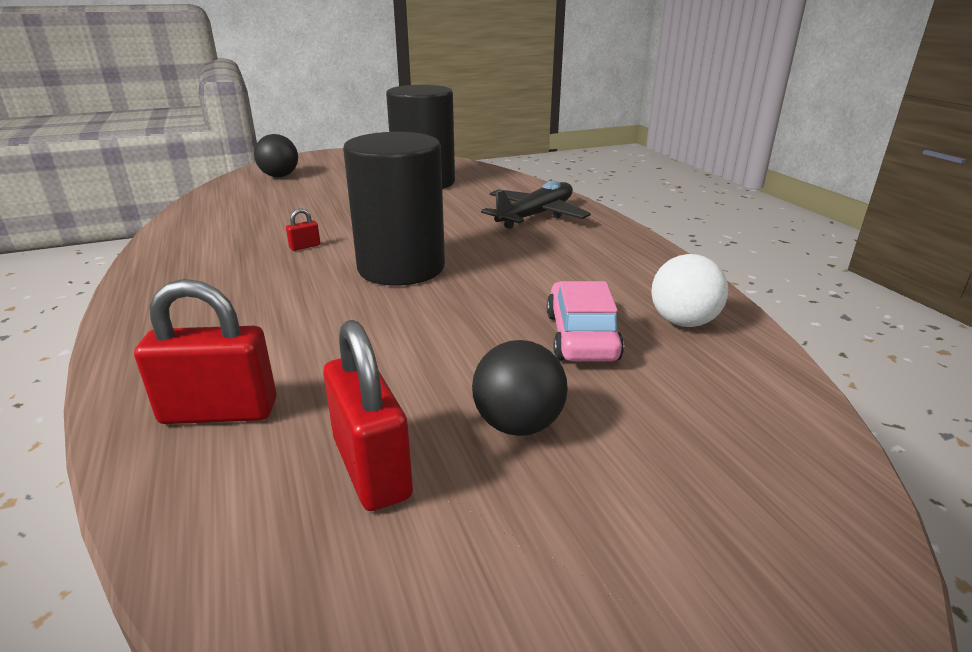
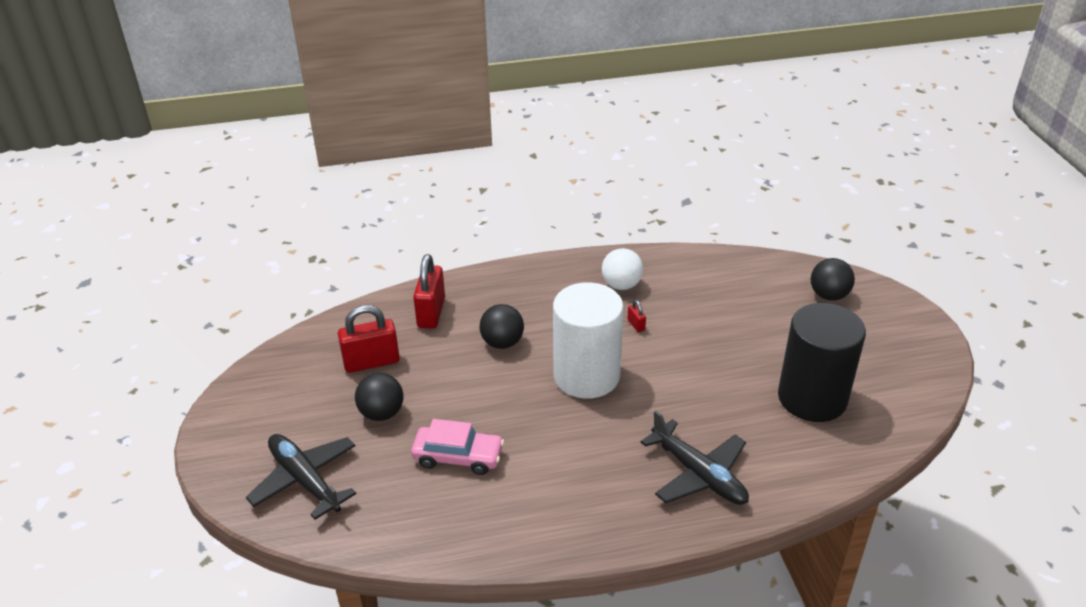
camera: 100 degrees right, 10 degrees up
(327, 328) = (502, 343): none -> black ball
(401, 267) = (586, 376): black cylinder -> white cylinder
(683, 322) = (461, 518): white ball -> white ball (621, 285)
(732, 490) = (305, 480): none -> black plane

